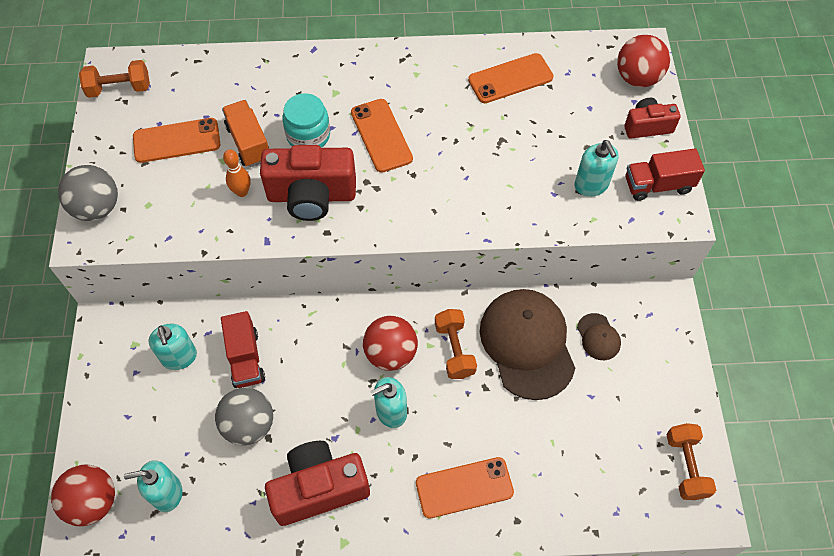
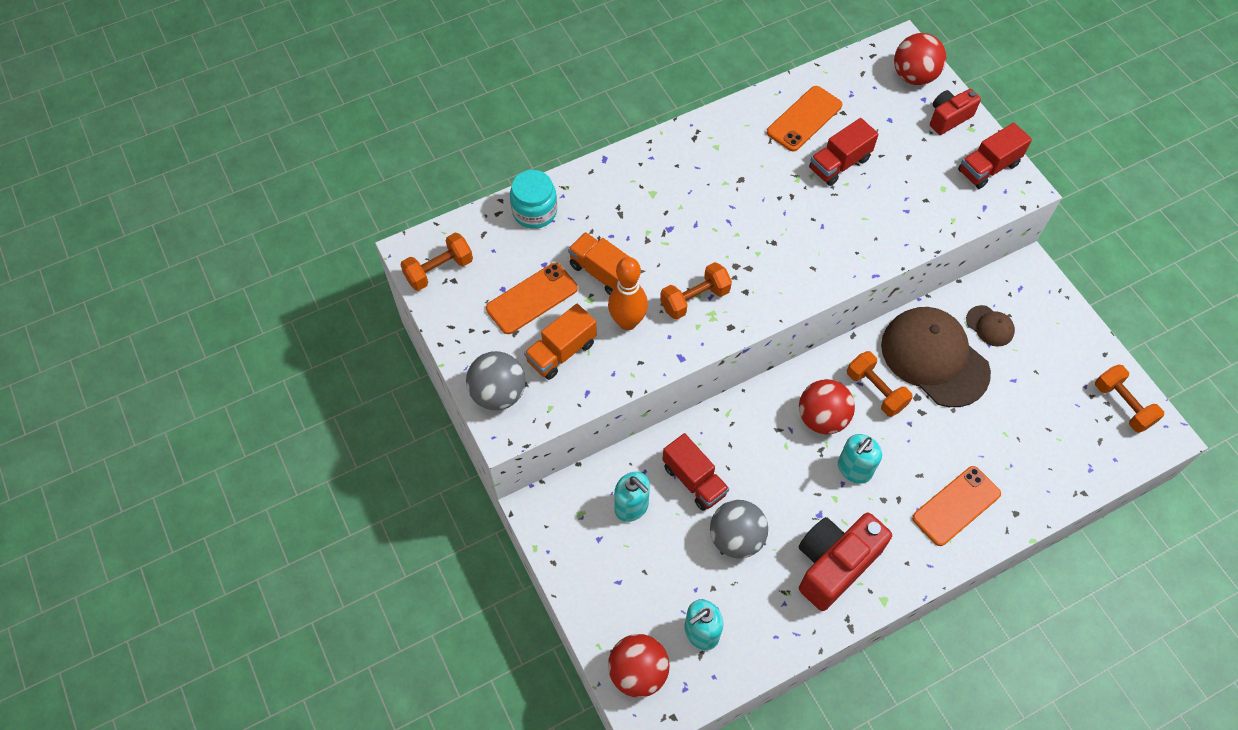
camera: 25 degrees left, 0 degrees up
(170, 195) = (561, 352): none -> orange truck
(242, 192) = (627, 322): orange bowling pin -> orange bowling pin, size x1.58
(308, 135) = (654, 244): turquoise jar -> turquoise jar (534, 211)
(311, 196) = (695, 299): red camera -> orange dumbbell
(381, 135) = (722, 217): orange phone -> none
(517, 129) = (839, 164): none -> red truck
(591, 185) = (933, 190): turquoise soap dispenser -> none

